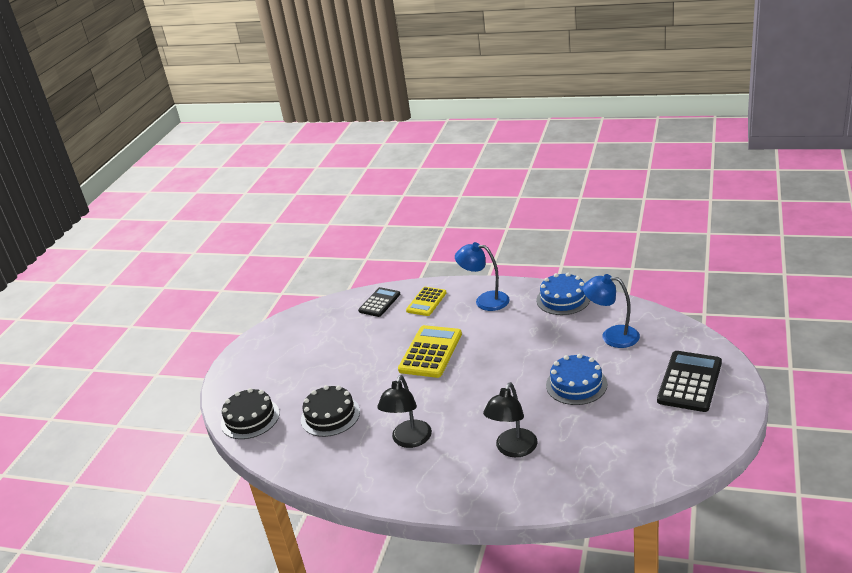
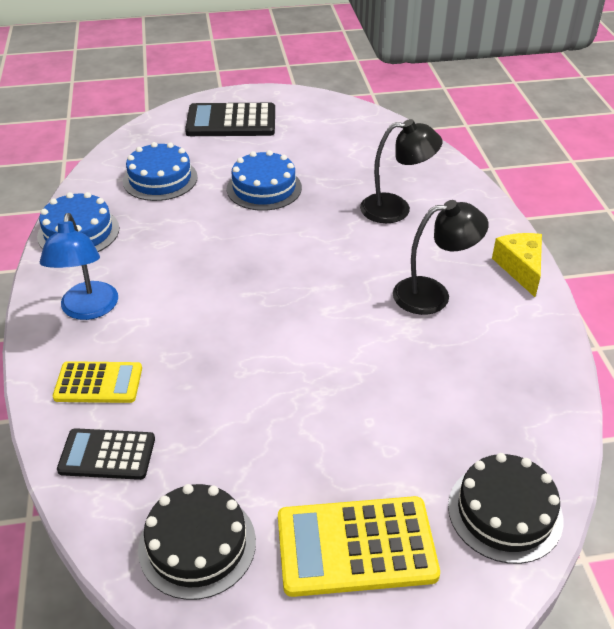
camera: 120 degrees left, 10 degrees up
(330, 415) = (435, 398): black cake -> black cake (197, 544)
(405, 496) = (520, 268): none -> yellow cheese
(430, 352) = (241, 332): yellow calculator -> yellow calculator (356, 546)
(612, 336) = (160, 179): blue lamp -> blue cake

